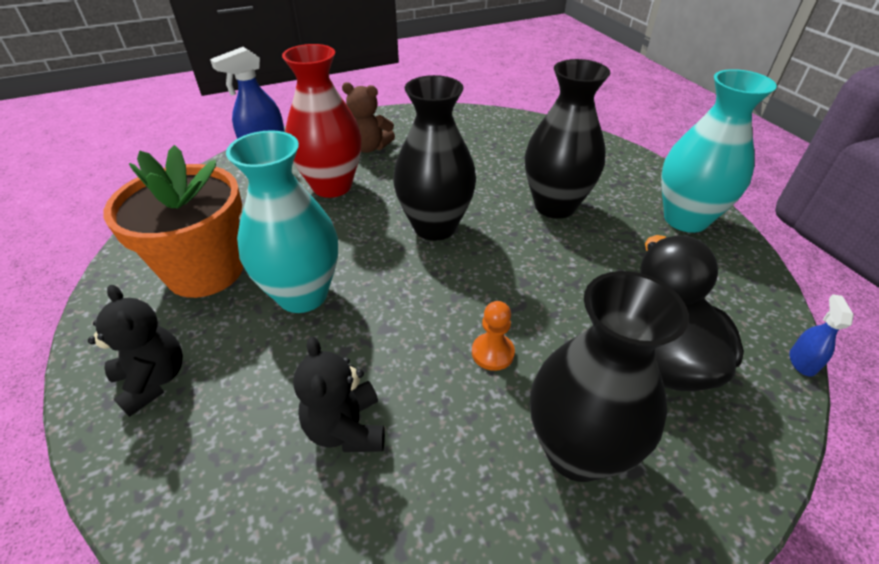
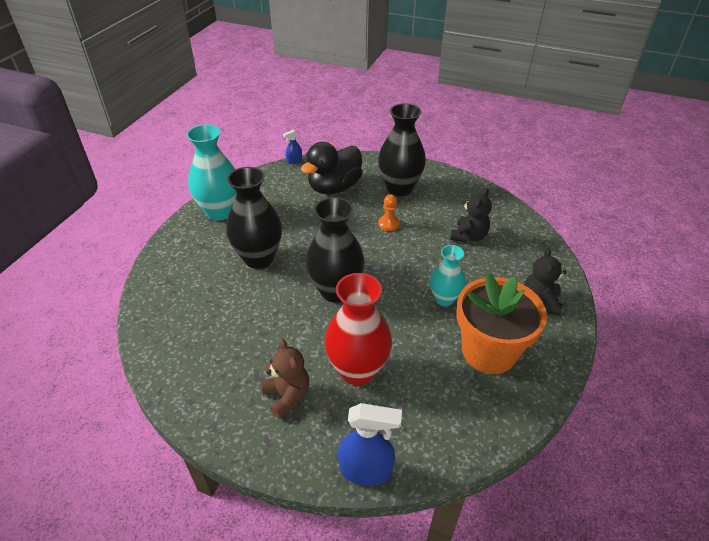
camera: 135 degrees left, 0 degrees up
(302, 295) = (444, 299): turquoise vase -> turquoise vase, size x0.60

